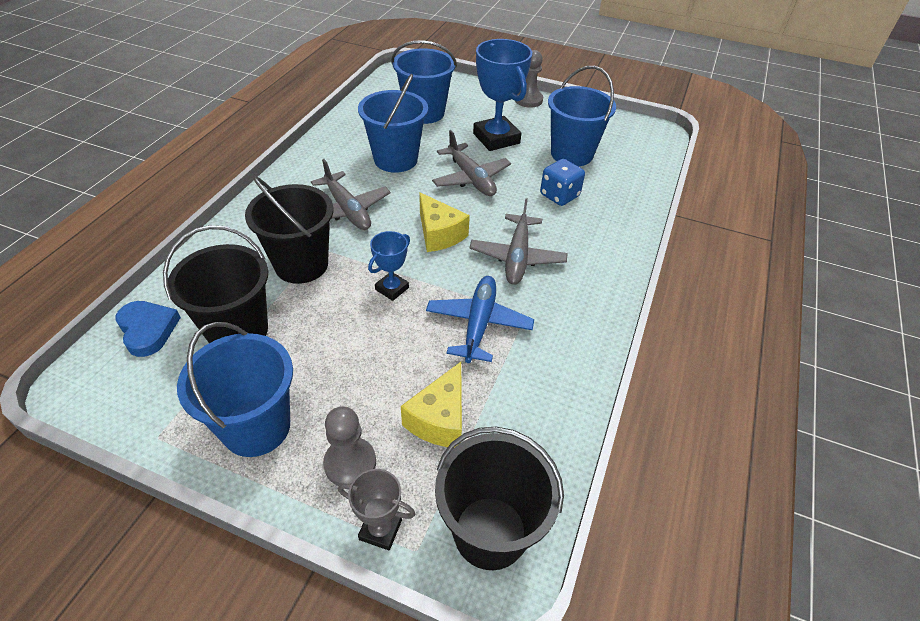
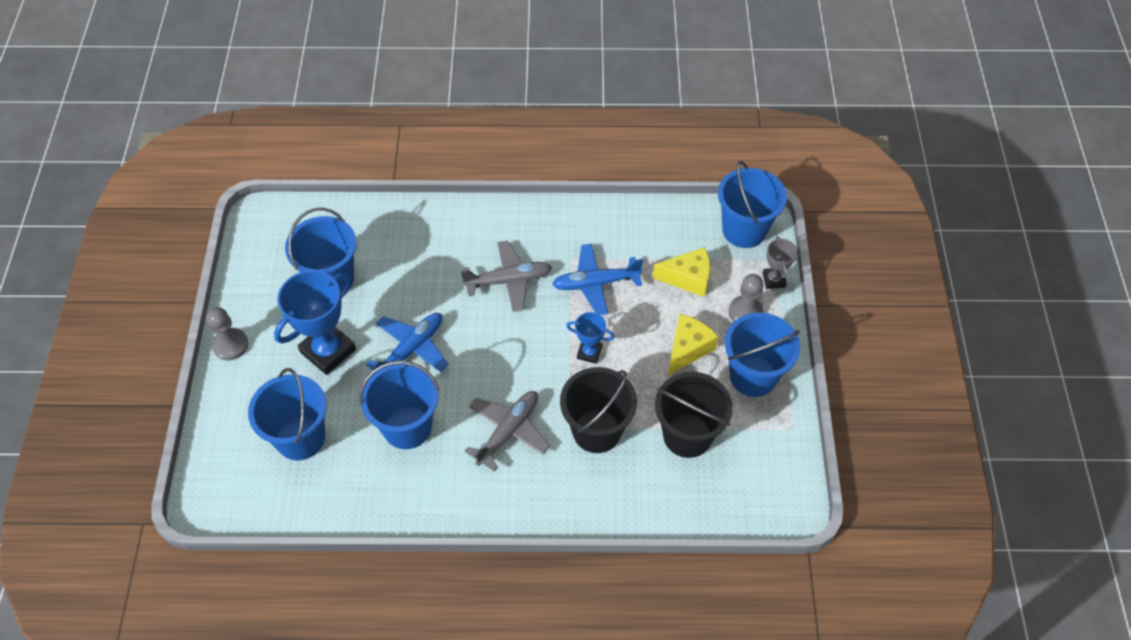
camera: 110 degrees left, 10 degrees up
(148, 330) = (721, 499): blue heart -> none
(439, 234) = (506, 345): yellow cheese -> yellow cheese (688, 348)
(471, 178) = (411, 349): grey plane -> blue plane
(490, 532) = (744, 230): black bucket -> blue bucket
(559, 195) = (407, 272): blue dice -> none

